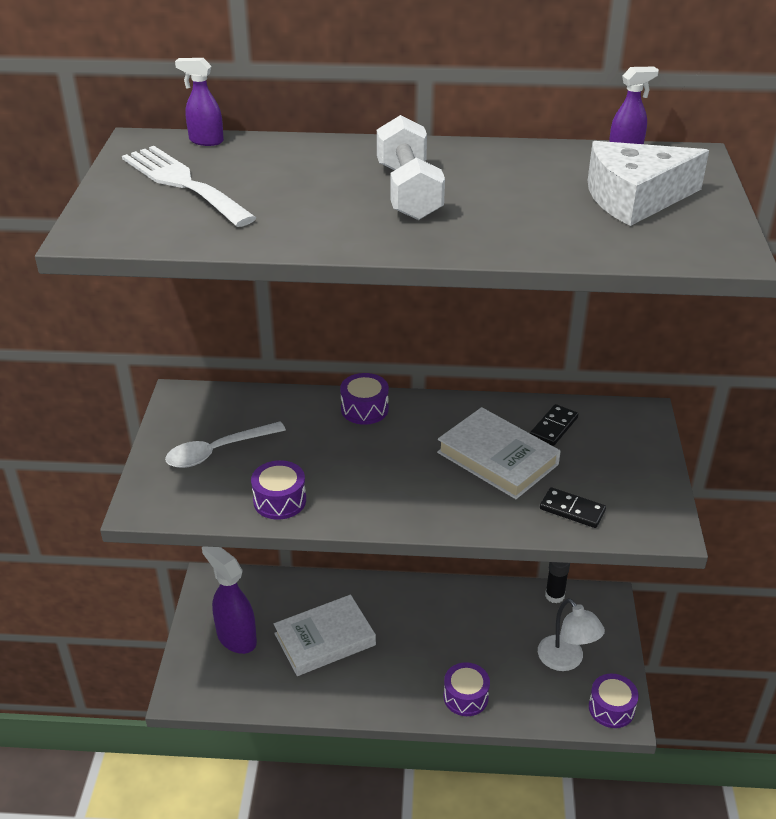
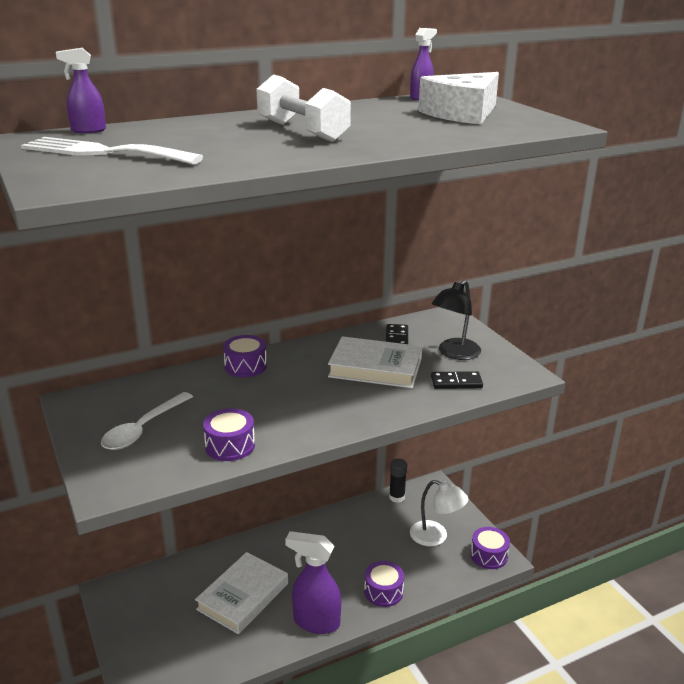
camera: 30 degrees left, 10 degrees down
(236, 638) = (163, 627): purple spray bottle -> purple spray bottle (315, 622)
(604, 470) = (454, 353): none -> black lamp

